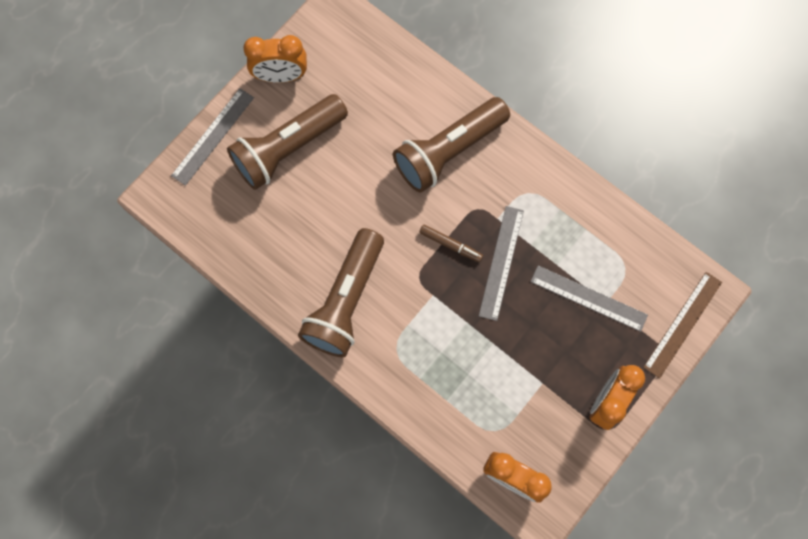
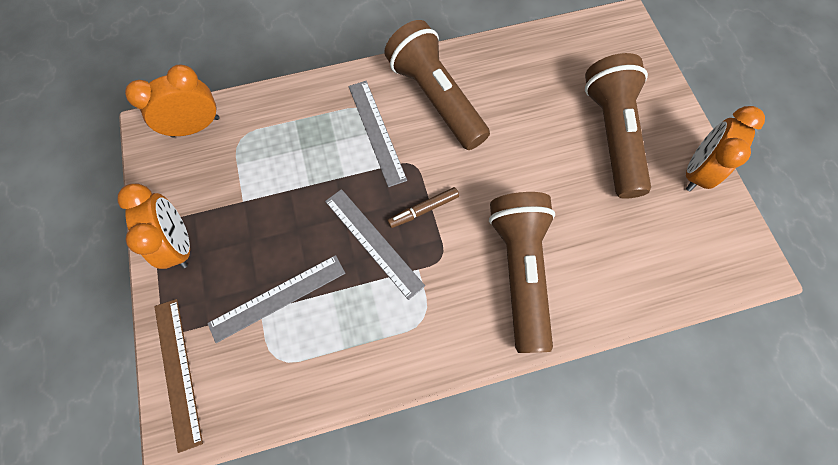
camera: 125 degrees right, 5 degrees down
(213, 136) = (660, 86): grey ruler -> grey ruler (376, 132)

